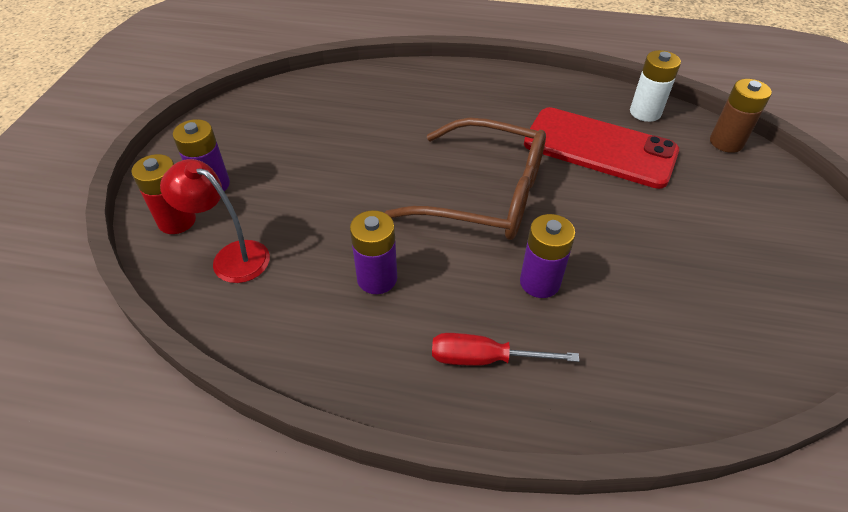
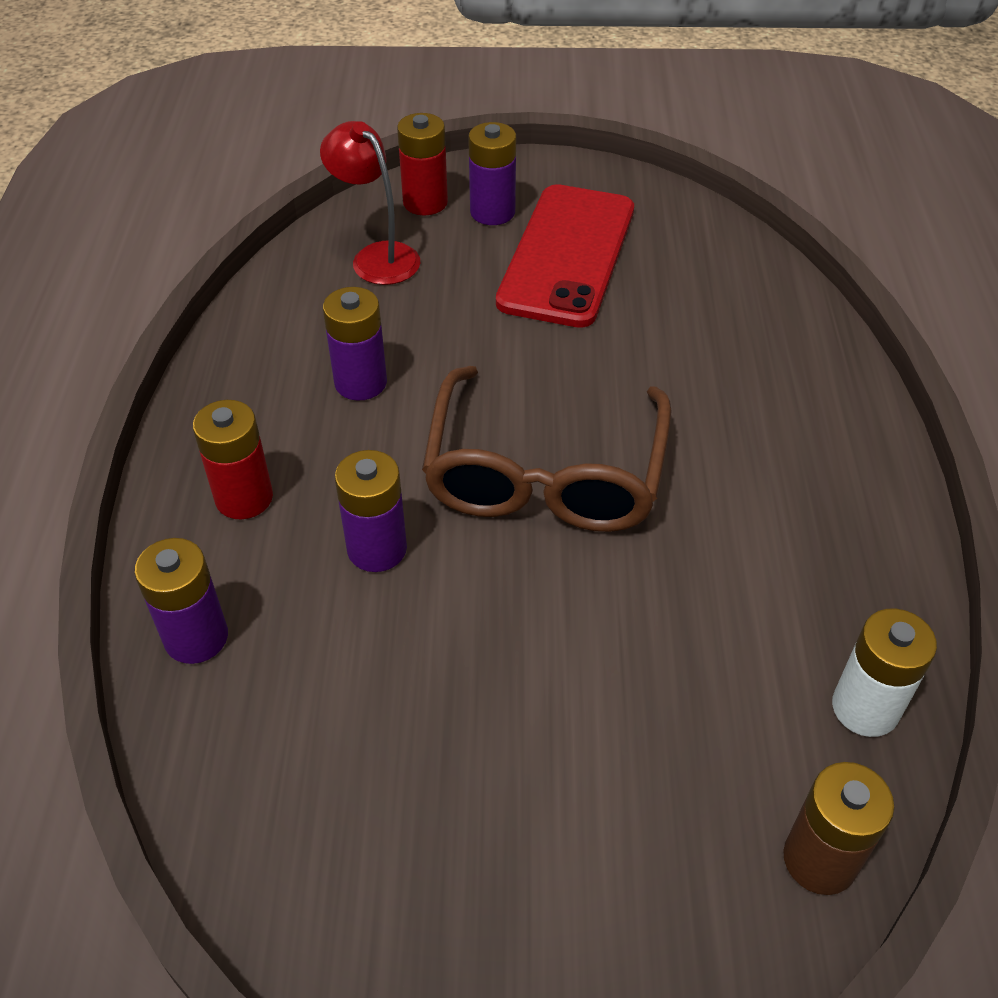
camera: 80 degrees right, 0 degrees up
(231, 257) = (377, 256): red lamp -> red lamp turned 60 degrees counterclockwise
(484, 359) = (244, 498): red screwdriver -> red battery
(599, 148) = (715, 626): red phone -> red phone (567, 255)
(616, 392) = (196, 637): none -> purple battery

